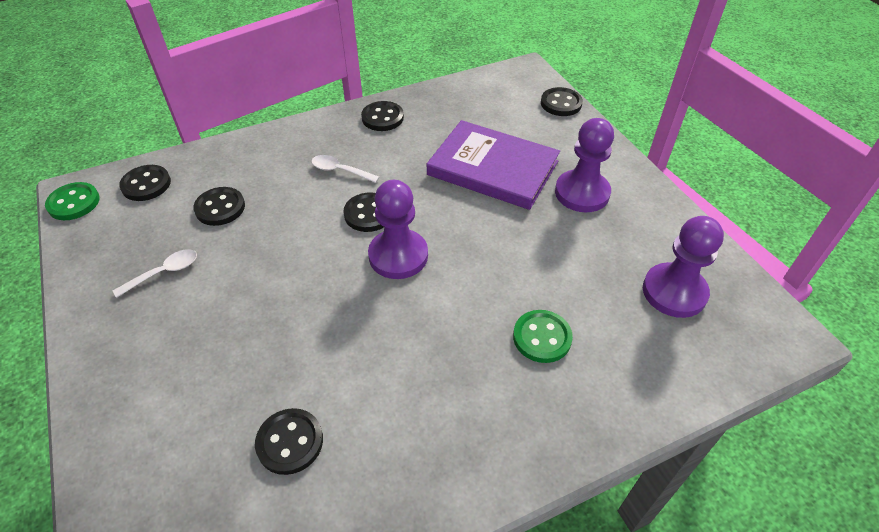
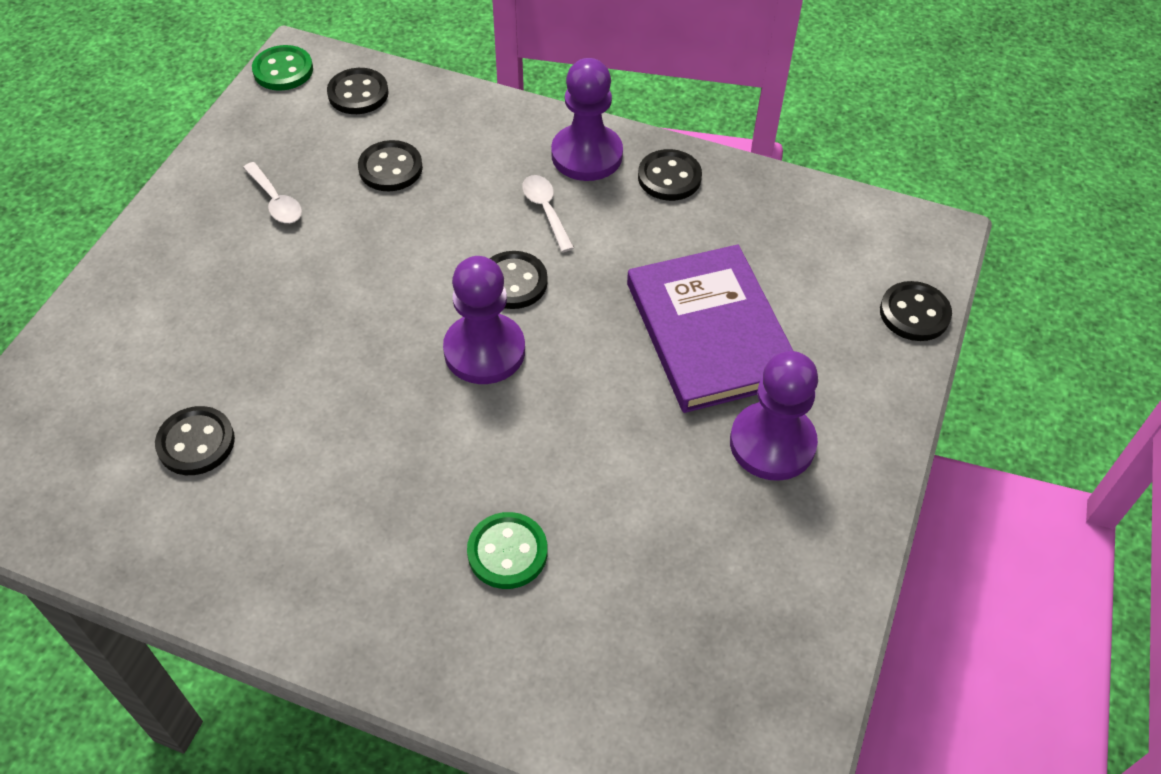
camera: 45 degrees right, 5 degrees up
(164, 272) = (276, 201): white spoon -> white spoon turned 45 degrees clockwise
(674, 292) = (711, 638): purple pawn -> purple pawn (587, 155)

